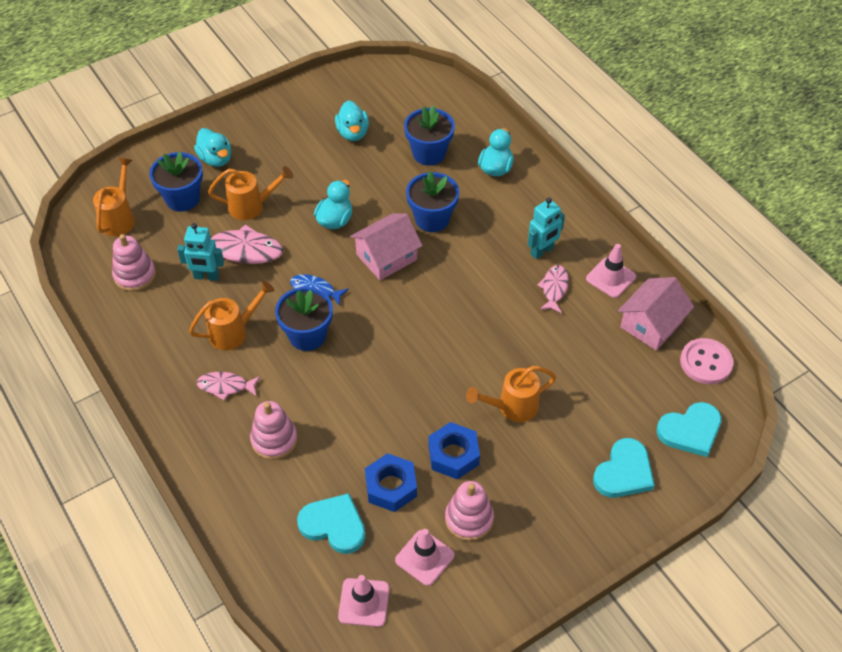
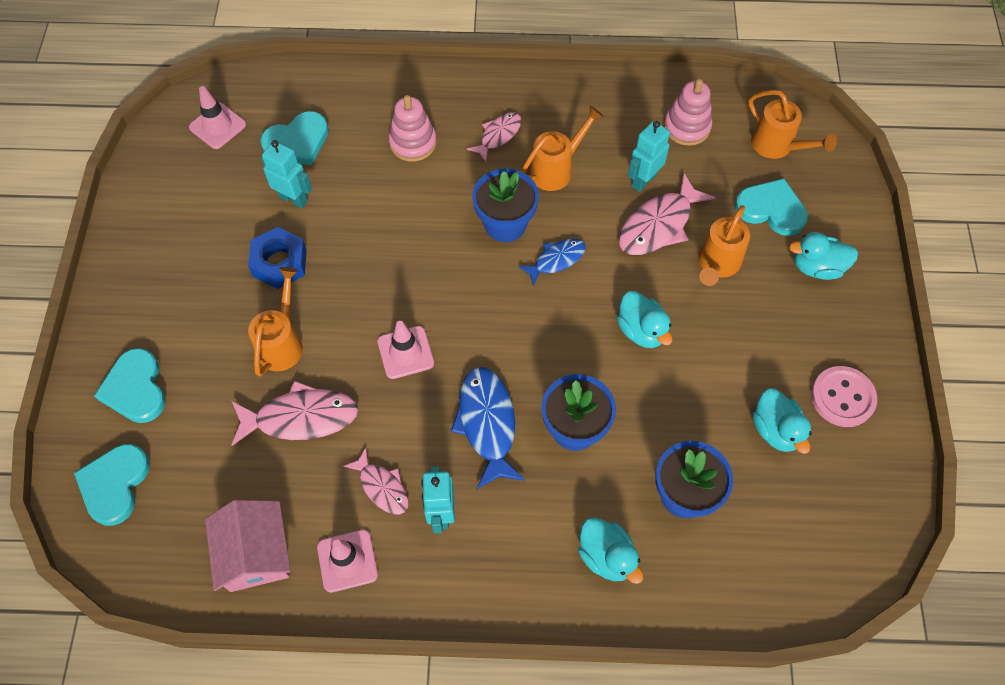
camera: 125 degrees right, 10 degrees up
(182, 198) = (771, 209): blue flower pot -> turquoise heart
(233, 332) = (556, 169): orange watering can -> orange watering can turned 135 degrees counterclockwise
(353, 133) = (775, 430): turquoise duck -> turquoise duck turned 135 degrees counterclockwise
(386, 257) = (552, 349): pink house -> none
(391, 487) = (294, 199): blue nut -> turquoise robot
(424, 557) = (212, 185): pink traffic cone -> pink traffic cone (405, 352)
(466, 261) = (487, 423): none -> blue fish
(469, 519) = (213, 236): pink stacking toy -> none
(552, 359) = (301, 418): none -> pink fish
(706, 362) = (165, 570): pink button -> pink button (842, 397)

